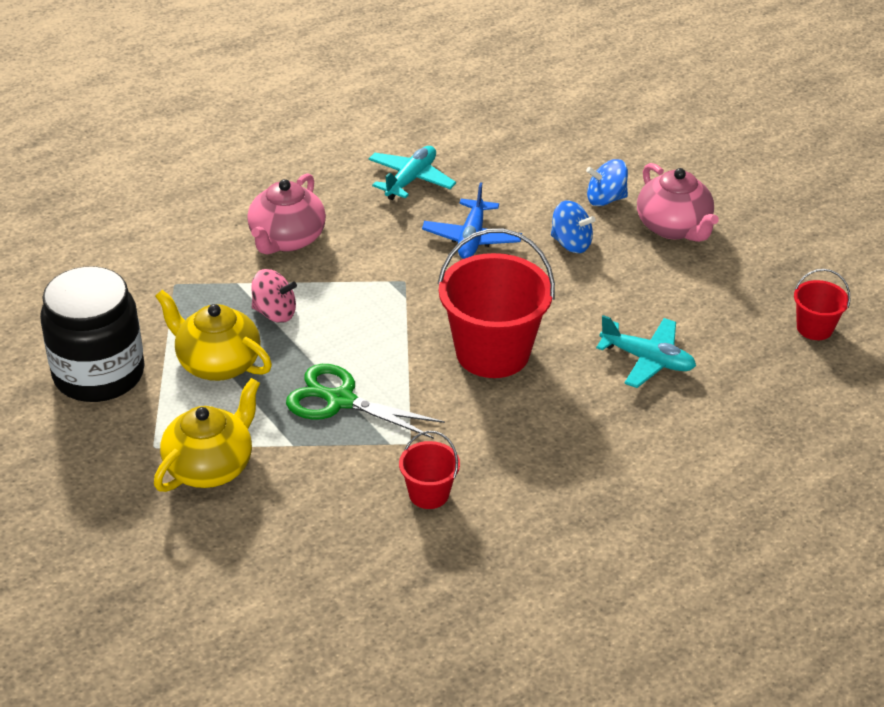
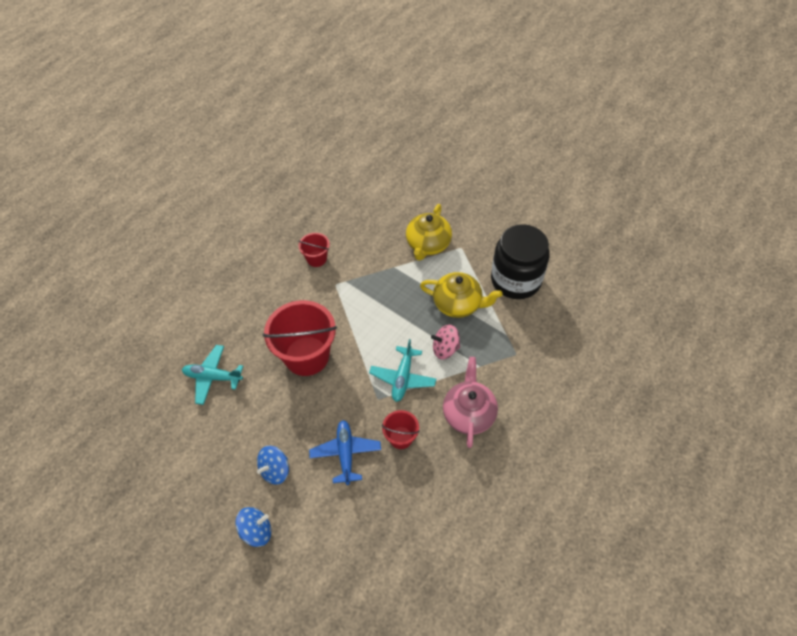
camera: 165 degrees right, 15 degrees up
(339, 400) = (381, 299): green scissors -> none
(411, 180) = (409, 506): turquoise plane -> turquoise plane (402, 378)
(571, 243) = (275, 470): blue spinning top -> blue spinning top turned 60 degrees counterclockwise
(673, 227) = (201, 512): pink teapot -> none
(814, 328) = (104, 436): red bucket -> red bucket (401, 437)

